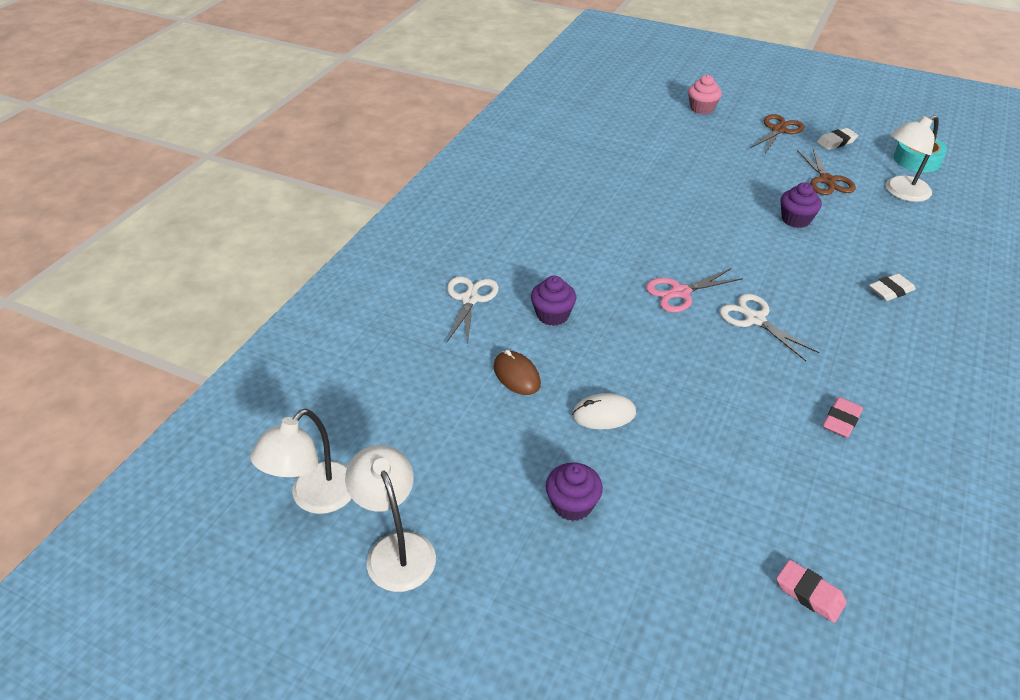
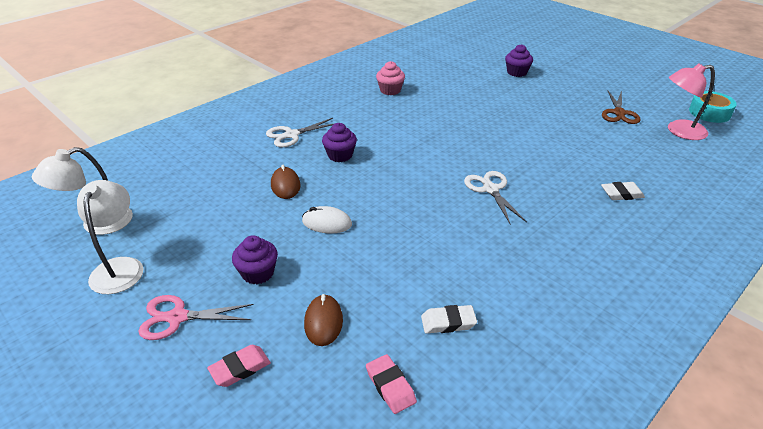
camera: 20 degrees right, 5 degrees down
(470, 299) = (291, 135): white scissors -> white scissors turned 150 degrees counterclockwise
(680, 292) = (444, 161): pink scissors -> pink scissors (177, 317)
(690, 542) = (323, 322): none -> brown mouse
(701, 108) = (549, 54): pink cupcake -> pink cupcake (390, 90)
(778, 130) = (602, 76): brown scissors -> none
(795, 219) = (573, 133): purple cupcake -> purple cupcake (516, 72)
(836, 142) = (645, 90): white eraser -> white eraser (448, 322)
(841, 420) = (511, 272): pink eraser -> pink eraser (240, 368)
(901, 192) = (679, 131): white lamp -> pink lamp

